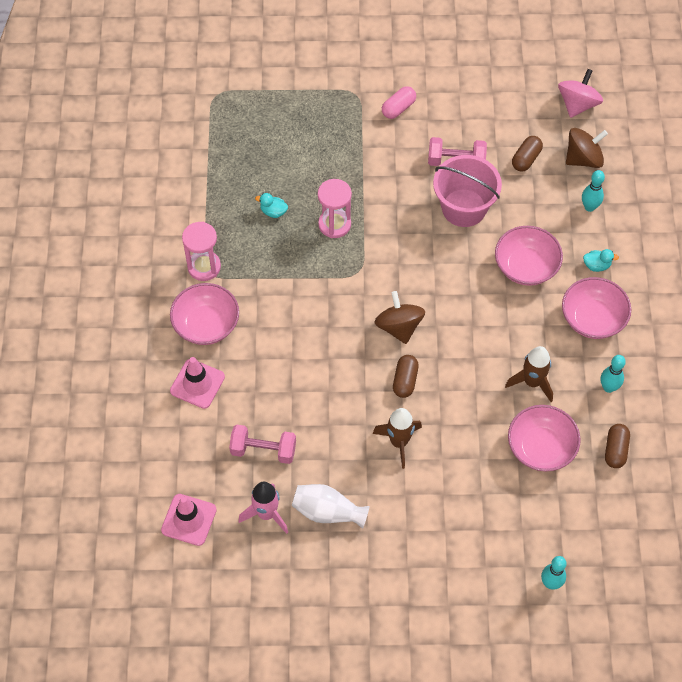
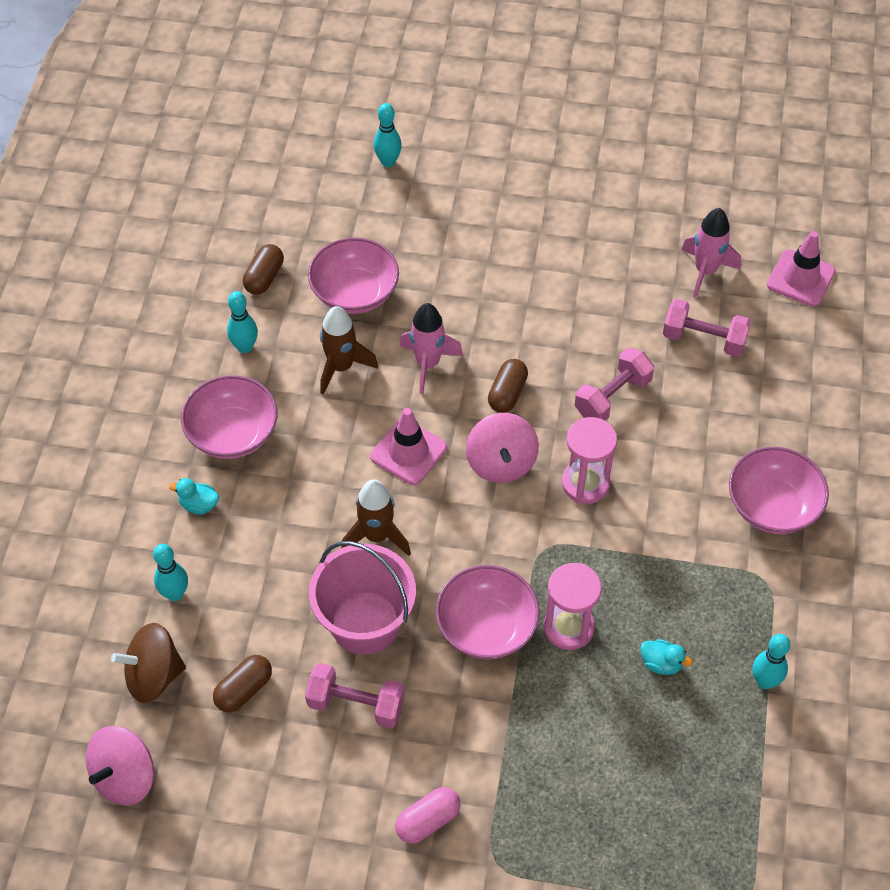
camera: 170 degrees left, 5 degrees down
(197, 384) = (787, 430): pink traffic cone -> pink traffic cone (408, 452)
(204, 267) = (773, 591): pink hourglass -> pink hourglass (585, 483)
(208, 211) = (764, 681): none -> turquoise bowling pin
(327, 390) = (612, 397): none -> pink dumbbell
(327, 511) = (631, 263): white vase -> none
(399, 327) = (501, 463): brown spinning top -> pink spinning top
(399, 442) = (530, 323): brown rocket -> brown rocket (377, 536)
(469, 395) = (428, 364): none -> pink rocket
(526, 266) = (300, 518): pink bowl -> pink bowl (486, 627)

